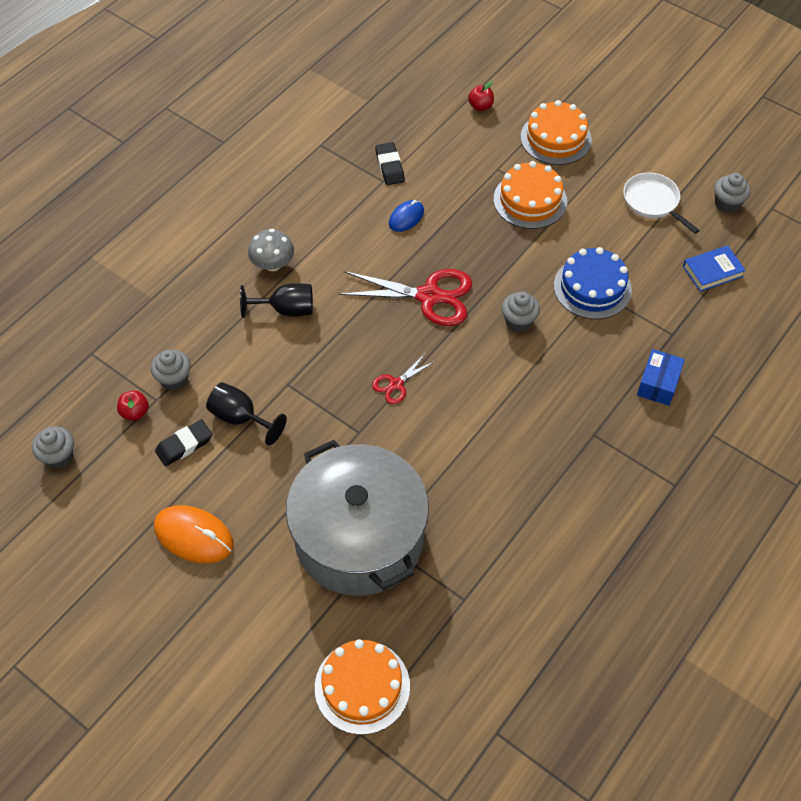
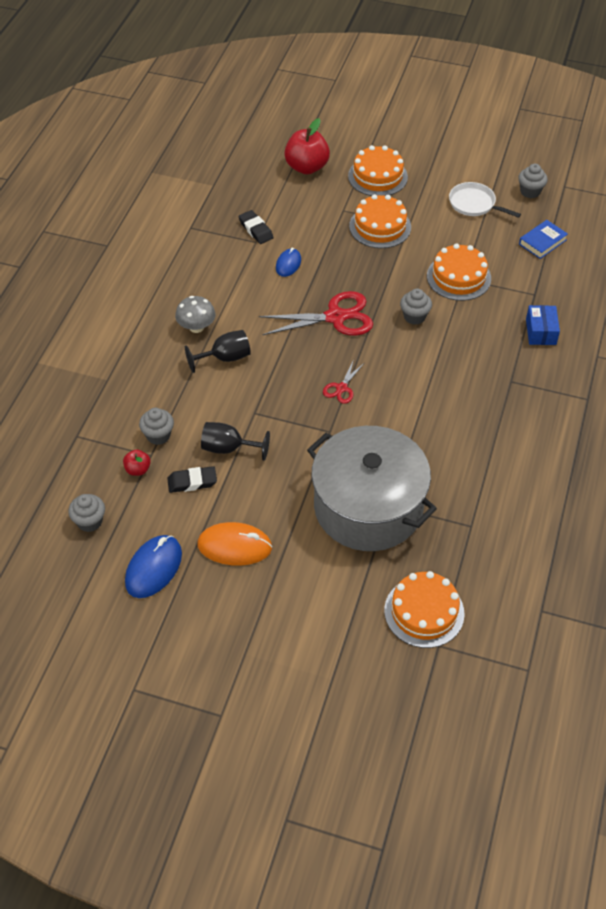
camera: 20 degrees left, 5 degrees down
(98, 532) = (153, 568): none -> blue mouse
(184, 445) = (192, 482): black eraser -> black eraser turned 45 degrees clockwise
(480, 106) = (306, 167): red apple -> red apple, size x2.04
(592, 287) = (458, 277): blue cake -> orange cake

